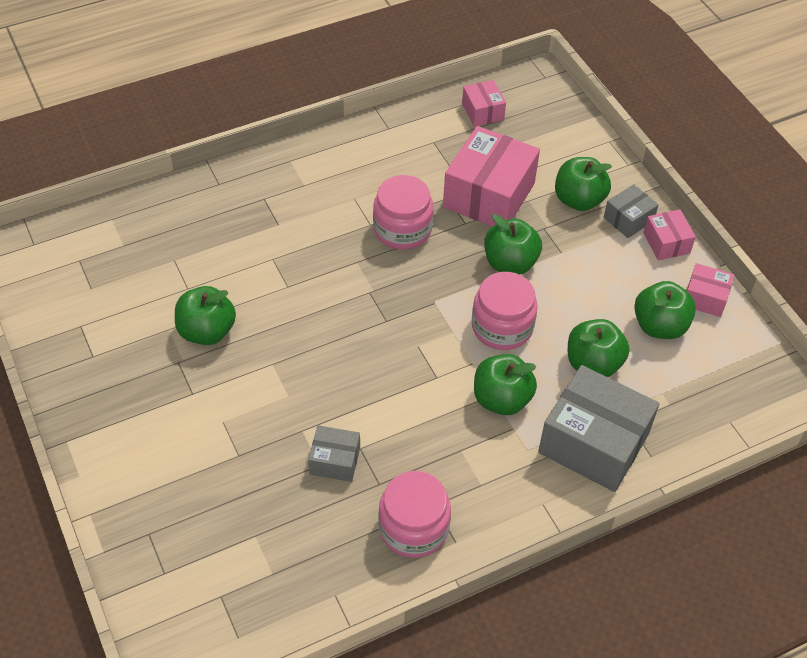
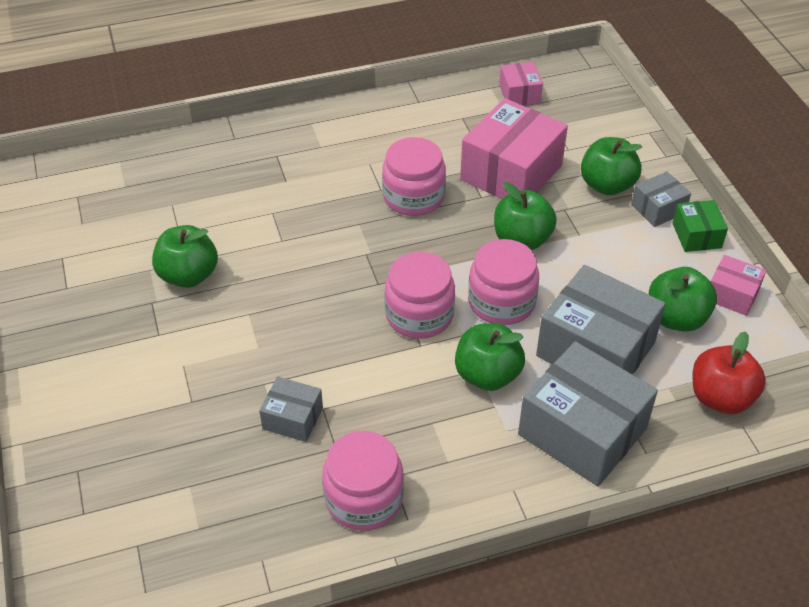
camera: 10 degrees right, 5 degrees down
(430, 348) = (419, 315): none -> pink jar
(593, 364) = (595, 349): green apple -> grey box
(666, 243) = (696, 235): pink box -> green box
(708, 397) = (720, 398): none -> red apple

